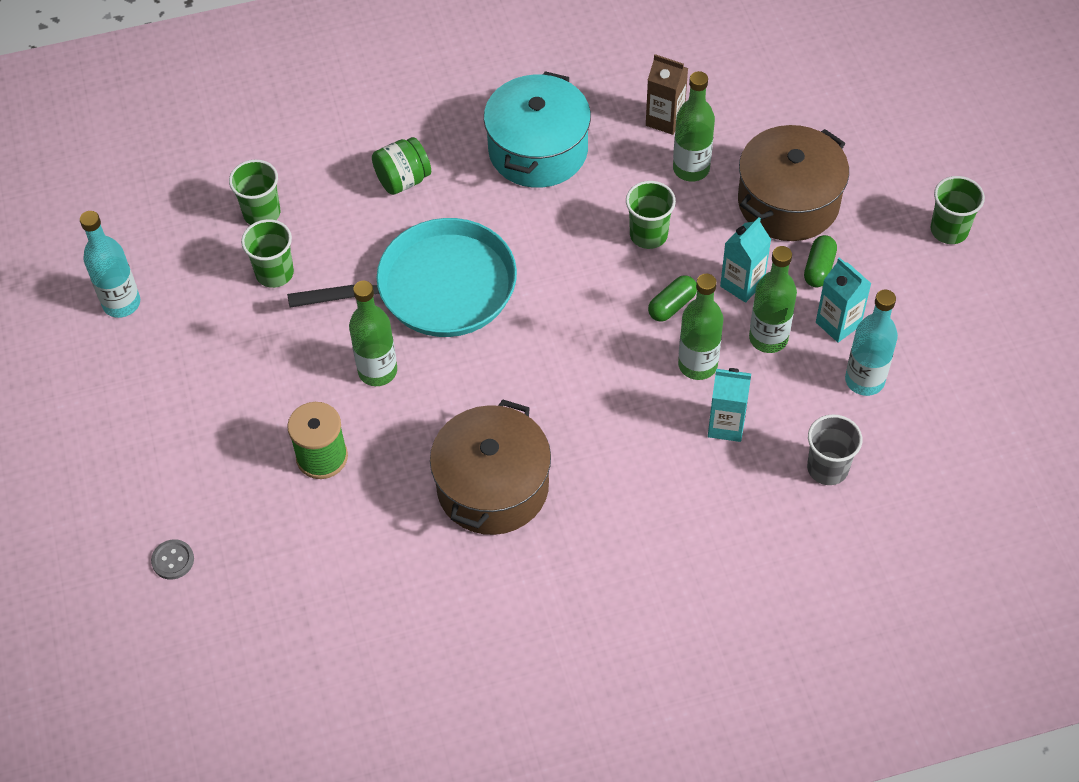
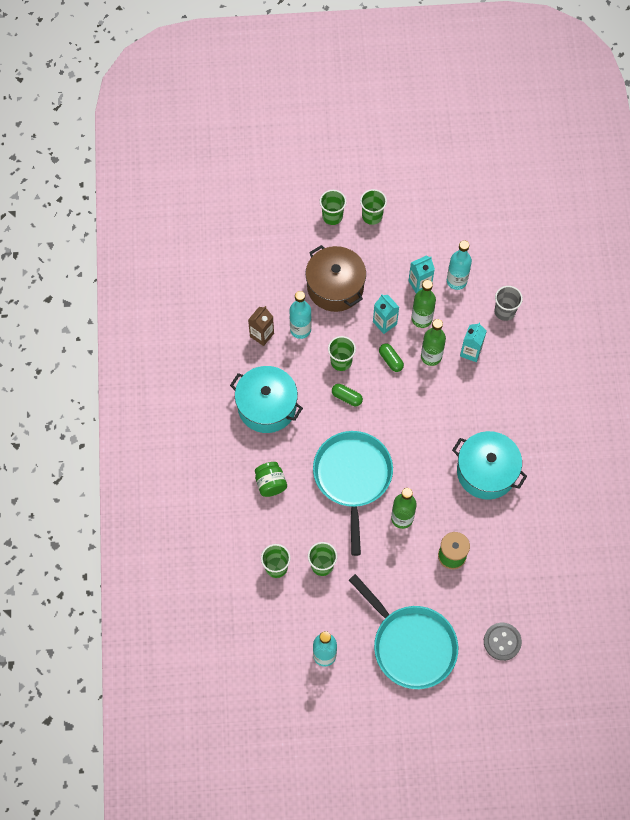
camera: 80 degrees left, 10 degrees up
(151, 422) = (411, 645): none -> turquoise pan
(173, 560) = (502, 642): grey button -> grey button, size x1.63
(492, 486) = (486, 472): brown pot -> turquoise pot
(691, 169) = (300, 329): green bottle -> turquoise bottle
(819, 268) = (382, 283): green capsule -> green capsule (347, 397)
(925, 174) = (332, 216): none -> green cup

